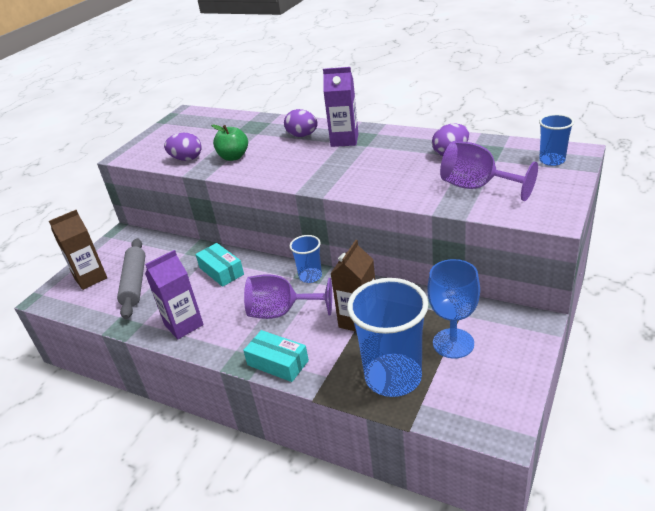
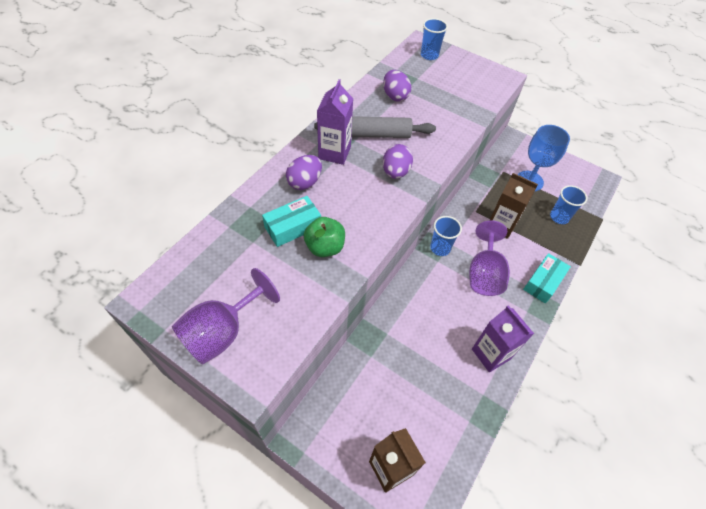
camera: 90 degrees left, 20 degrees up
(134, 283) = (414, 409): grey rolling pin -> grey rolling pin (374, 135)
(186, 159) = (305, 297): purple egg -> purple egg (395, 172)
(221, 271) = (414, 319): turquoise box -> turquoise box (293, 227)
(393, 377) = (559, 217): blue cup -> blue cup, size x0.51
(477, 187) = (454, 96): purple goblet -> purple goblet (223, 332)

